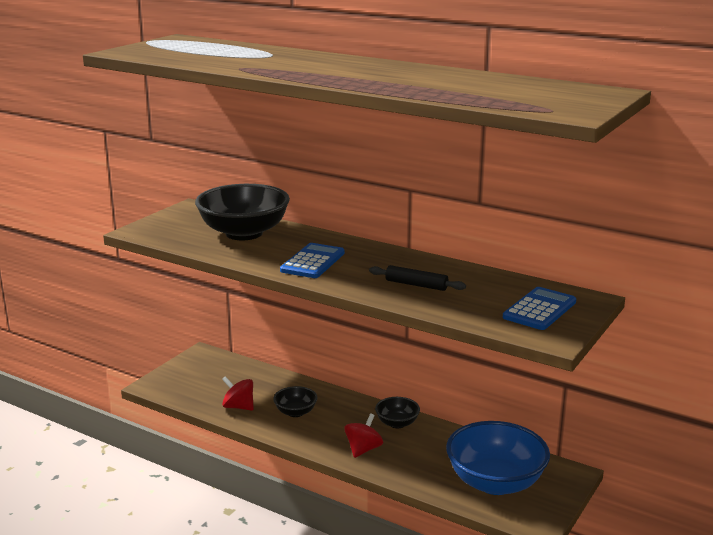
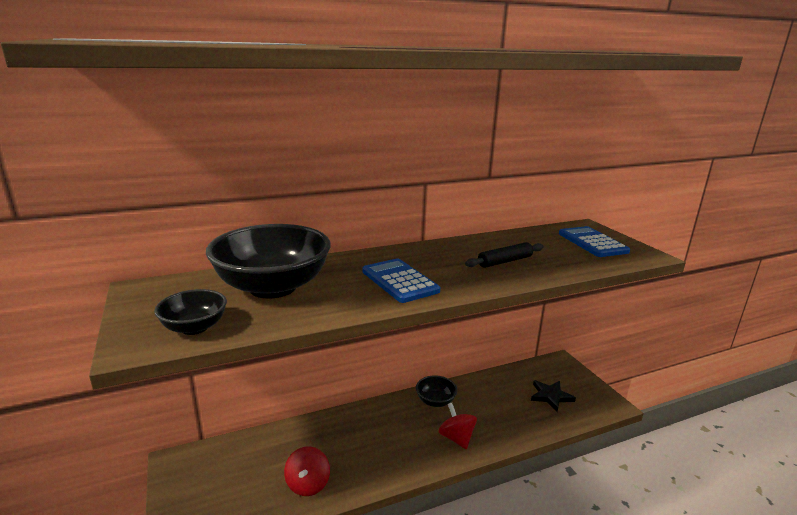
camera: 55 degrees left, 0 degrees up
(238, 407) = (308, 484): red spinning top -> red spinning top turned 60 degrees counterclockwise
(295, 412) = (360, 449): black bowl -> black bowl (194, 327)
(495, 482) = (550, 396): blue bowl -> black star

